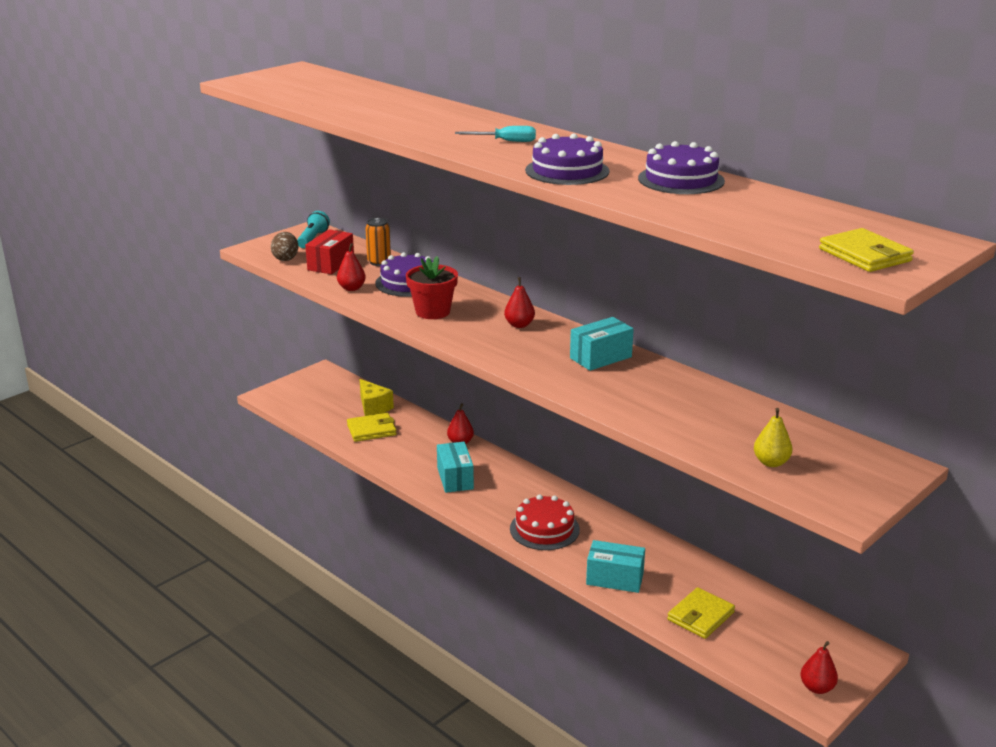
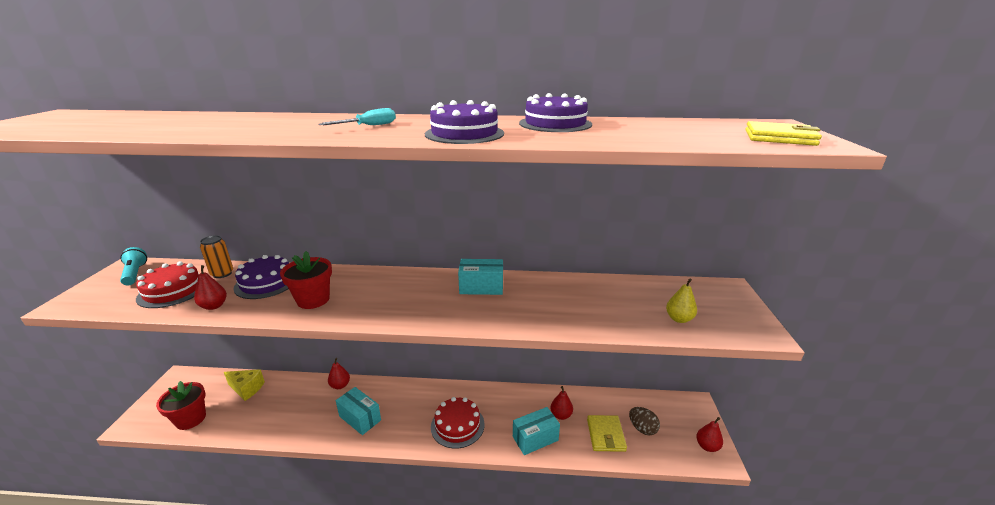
camera: 40 degrees left, 0 degrees up
(285, 258) = (115, 301): brown egg -> brown egg (642, 428)
(312, 412) = (191, 419): none -> red flower pot
(331, 264) = (173, 290): red box -> red cake
(371, 430) = (259, 410): yellow wallet -> none
(519, 325) = (395, 284): red pear -> red pear (561, 415)
(600, 357) = (481, 287): turquoise box -> turquoise box turned 75 degrees clockwise

